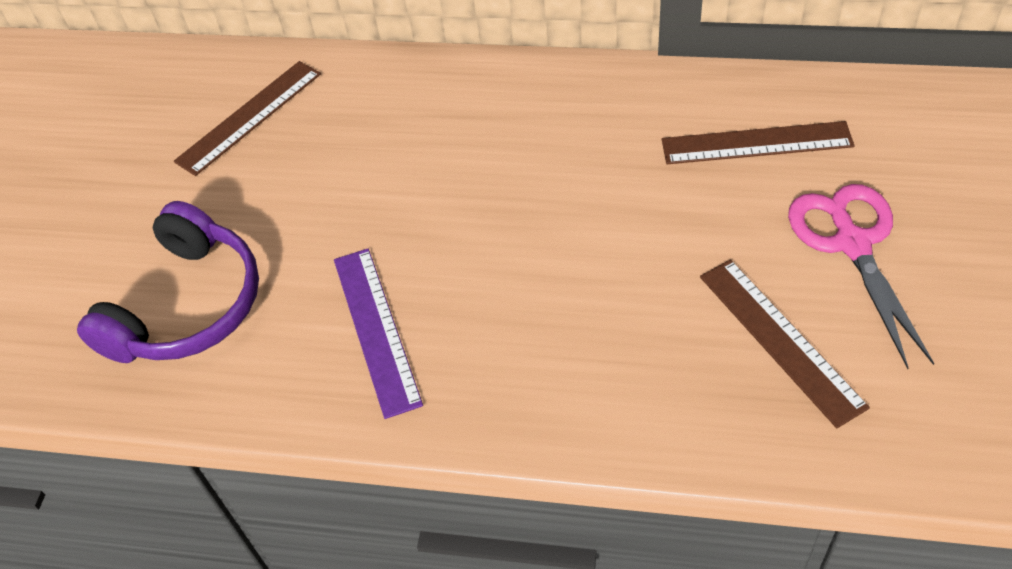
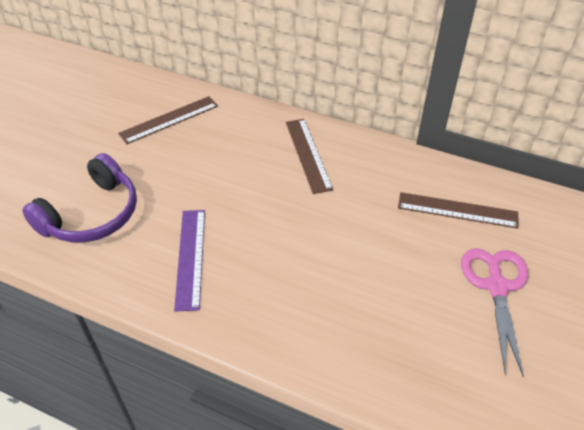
camera: 10 degrees right, 5 degrees down
(780, 339) = (430, 333): brown ruler -> brown ruler (308, 154)

